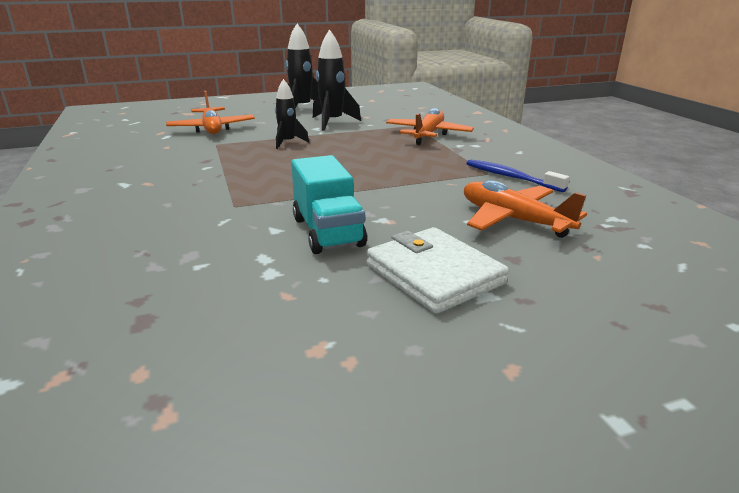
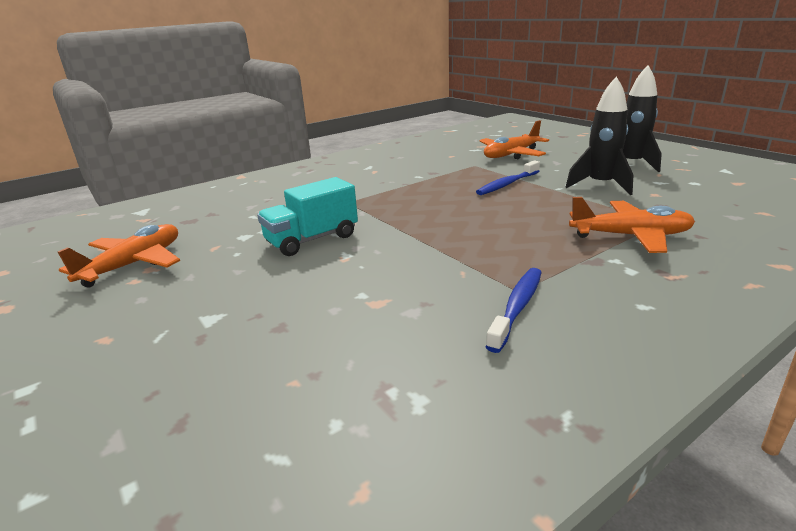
camera: 75 degrees right, 0 degrees up
(288, 143) = (507, 184): black rocket -> blue toothbrush
(434, 274) = (245, 291): white wallet -> none
(513, 220) = (374, 320): orange plane -> orange plane (134, 264)

